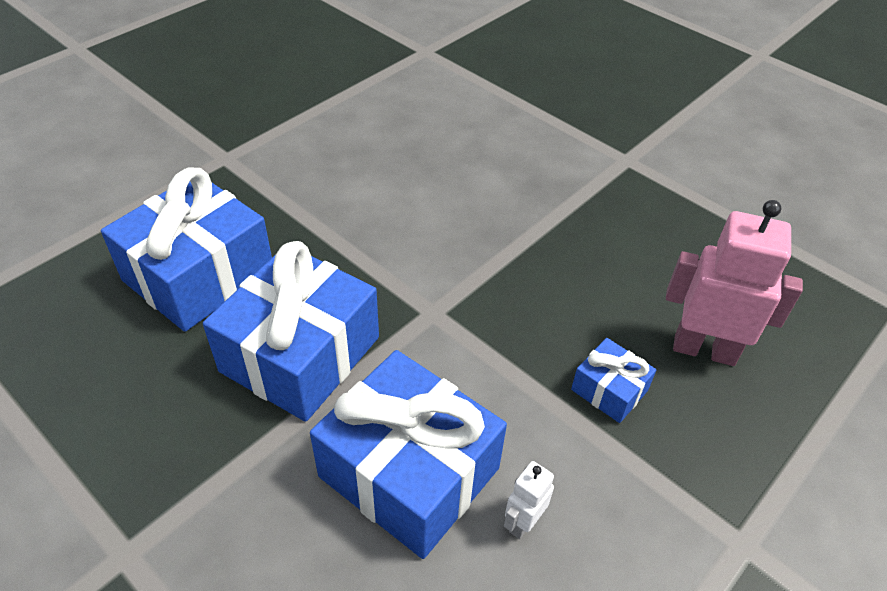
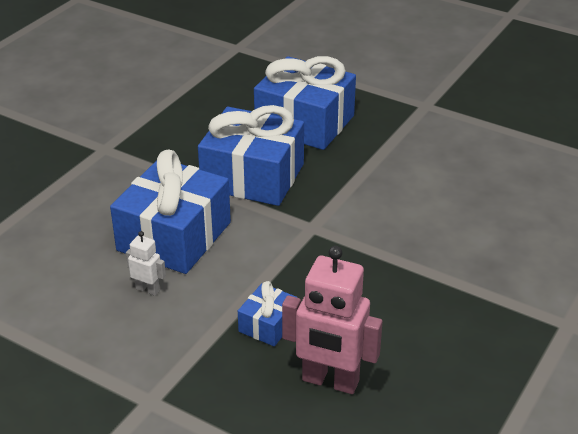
camera: 80 degrees right, 10 degrees down
(704, 349) = (330, 381): pink robot -> pink robot turned 105 degrees clockwise

